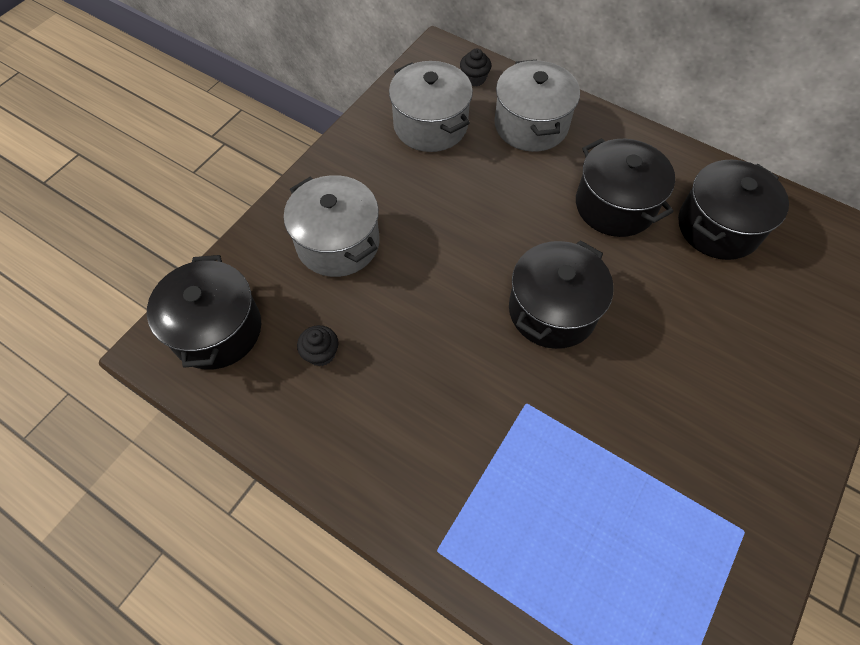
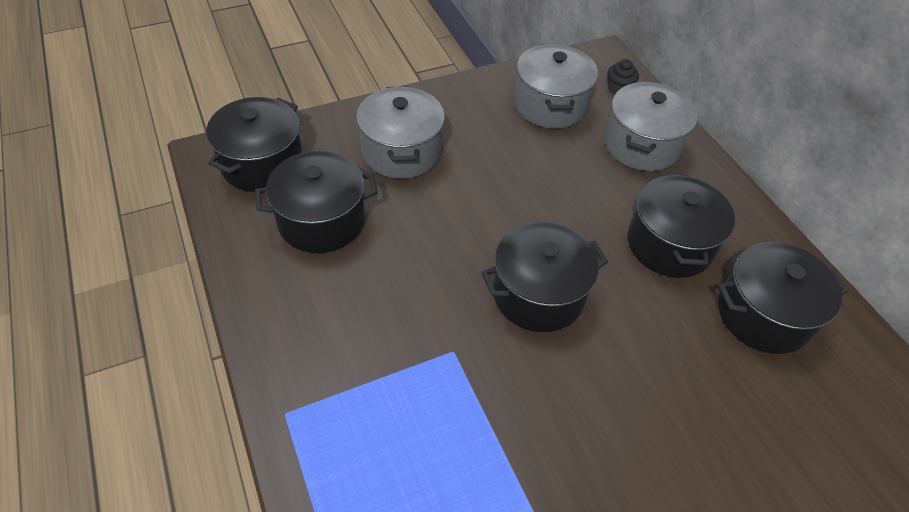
camera: 30 degrees right, 10 degrees down
(321, 353) = (321, 220): black cupcake -> black pot

